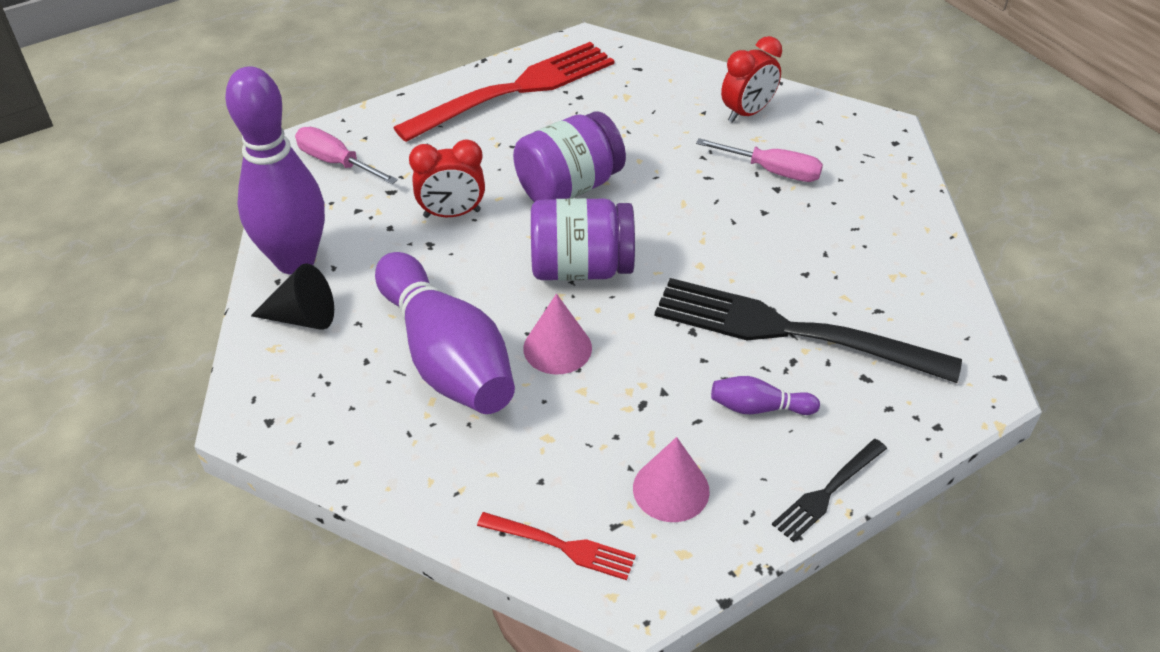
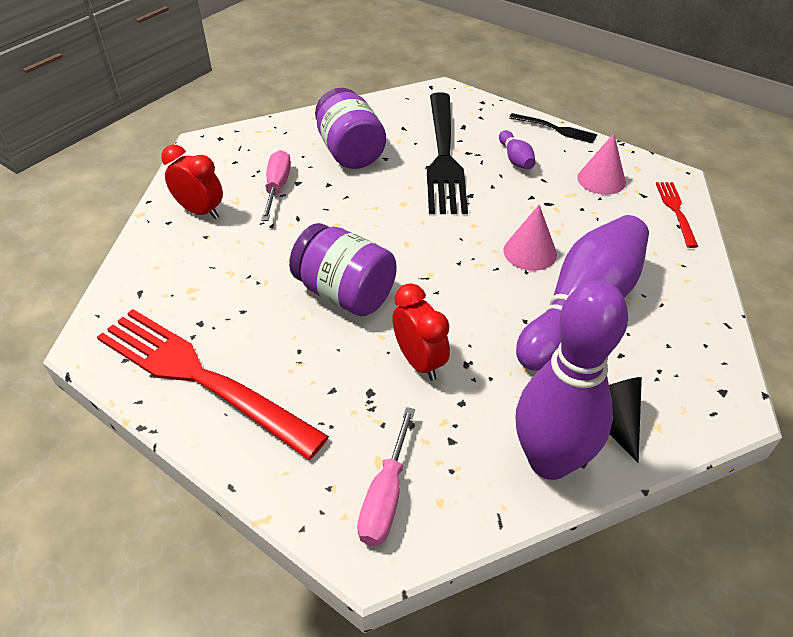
camera: 110 degrees left, 0 degrees up
(581, 268) = (441, 261): purple jar -> purple jar (350, 152)

